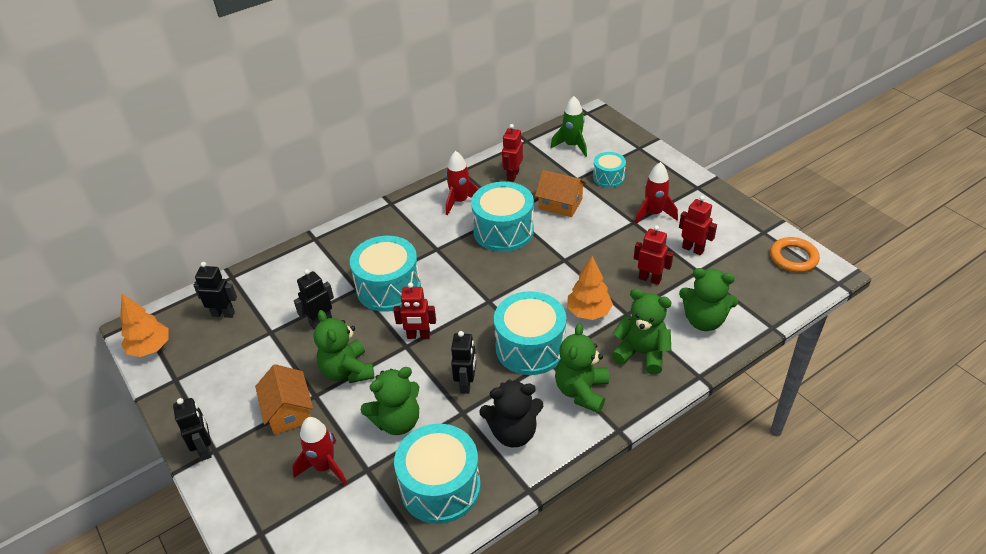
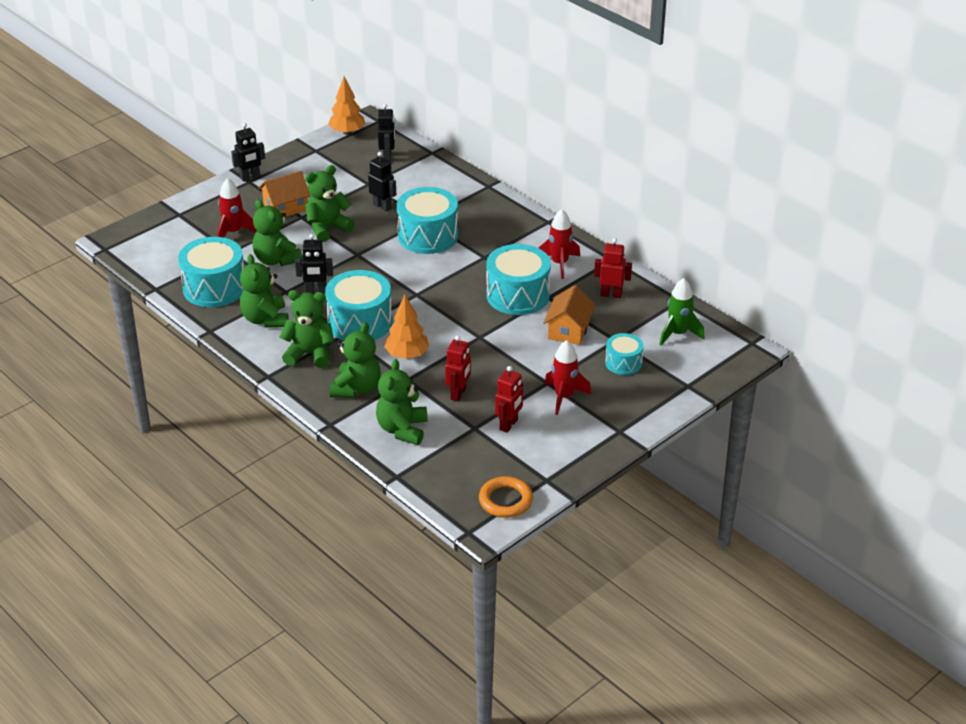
camera: 80 degrees right, 5 degrees down
(418, 336) = (369, 259): red robot -> none
(513, 432) = (265, 319): black teddy bear -> green teddy bear

